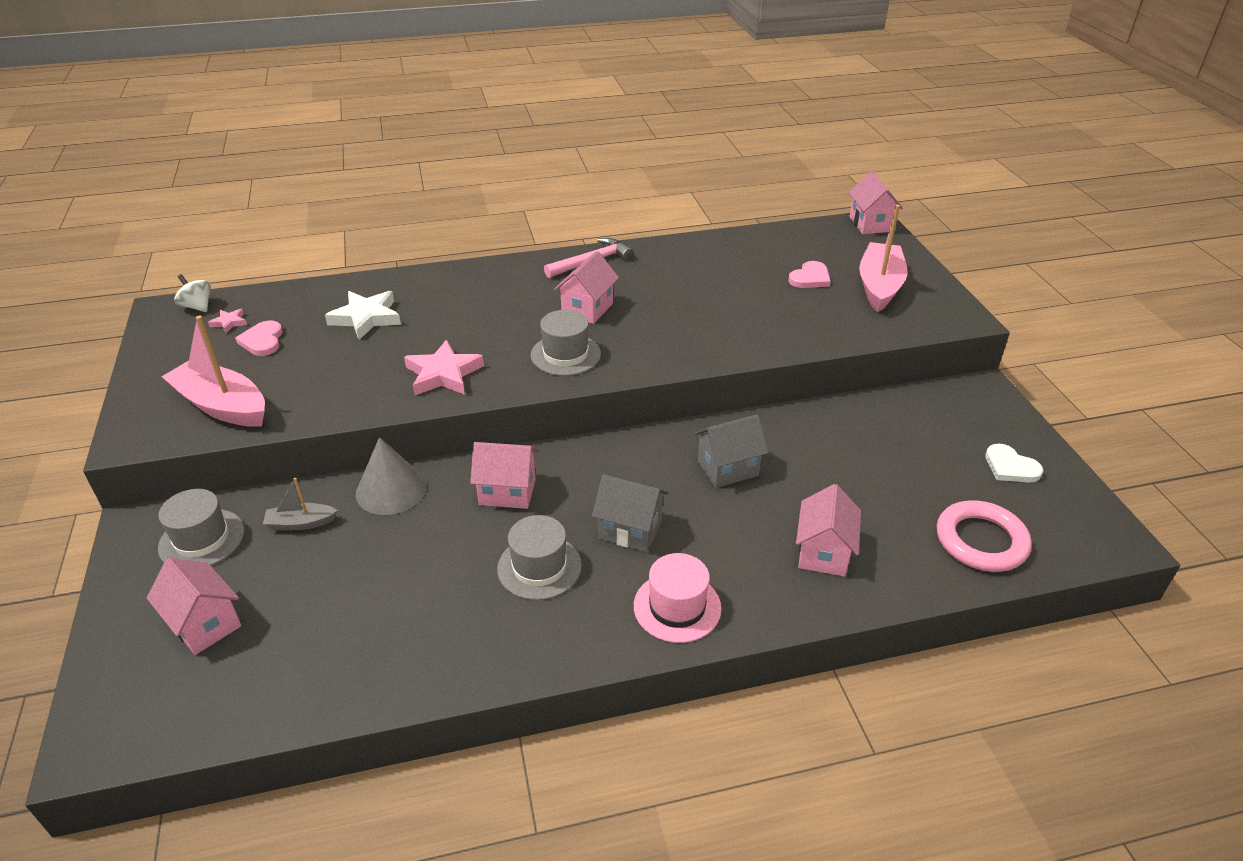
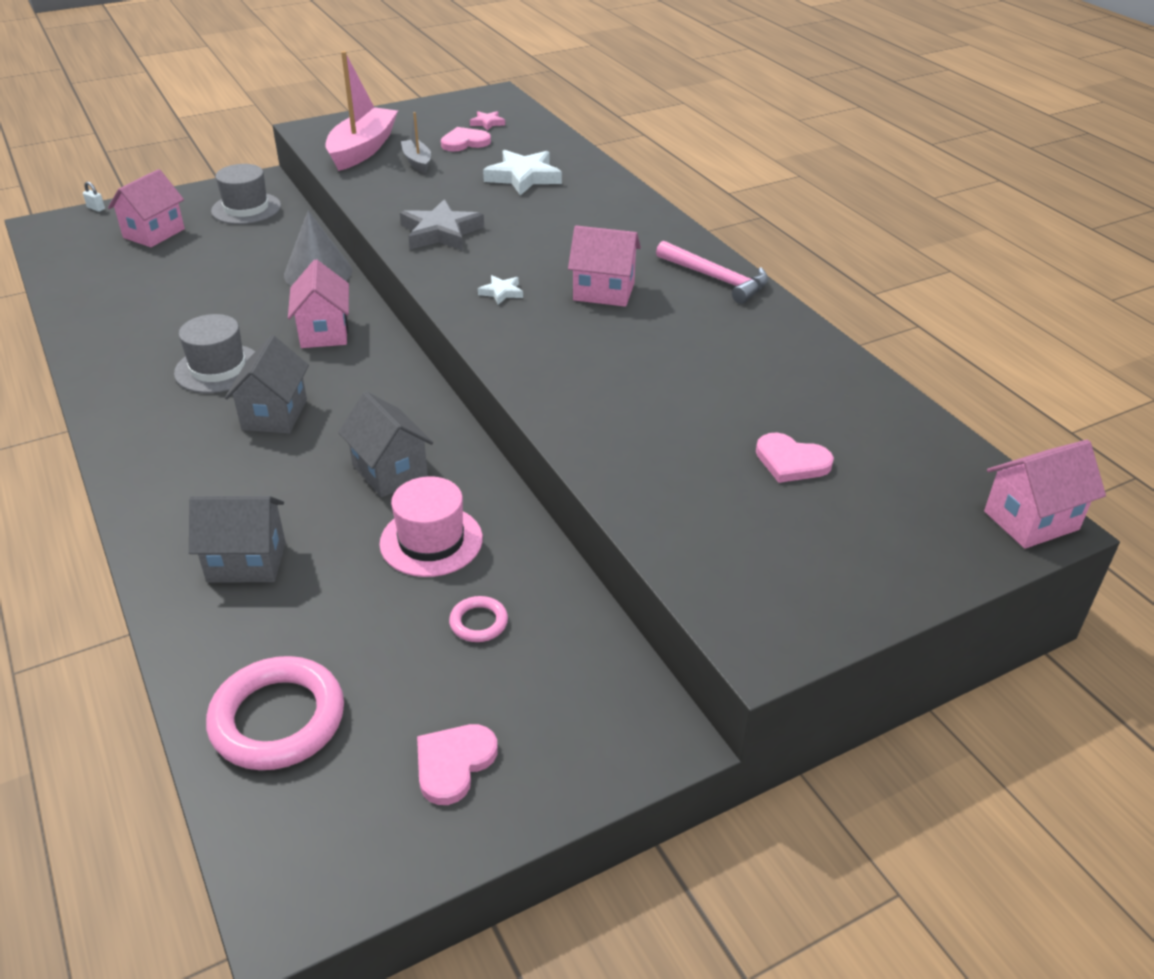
camera: 75 degrees right, 0 degrees up
(81, 689) = (96, 208): none -> white padlock
(197, 306) = (507, 105): white spinning top -> none
(301, 523) = (269, 242): grey boat -> grey boat (417, 162)
(443, 374) = (440, 232): pink star -> grey star
(565, 355) = (501, 292): grey hat -> white star
(677, 607) = (162, 460): pink hat -> pink hat (431, 541)
(823, 553) = (246, 562): pink house -> grey house
(879, 286) = (812, 537): pink boat -> none
(894, 443) = (478, 622): none -> pink ring
(1010, 467) = (453, 763): white heart -> pink heart

